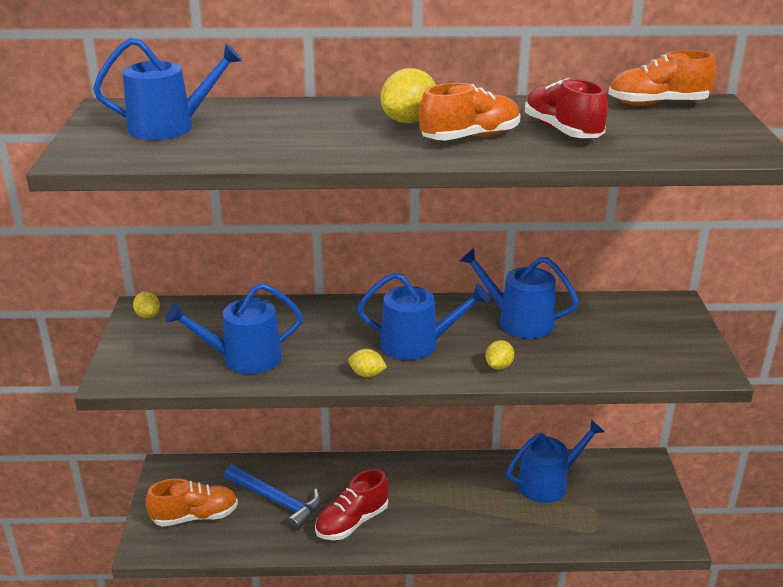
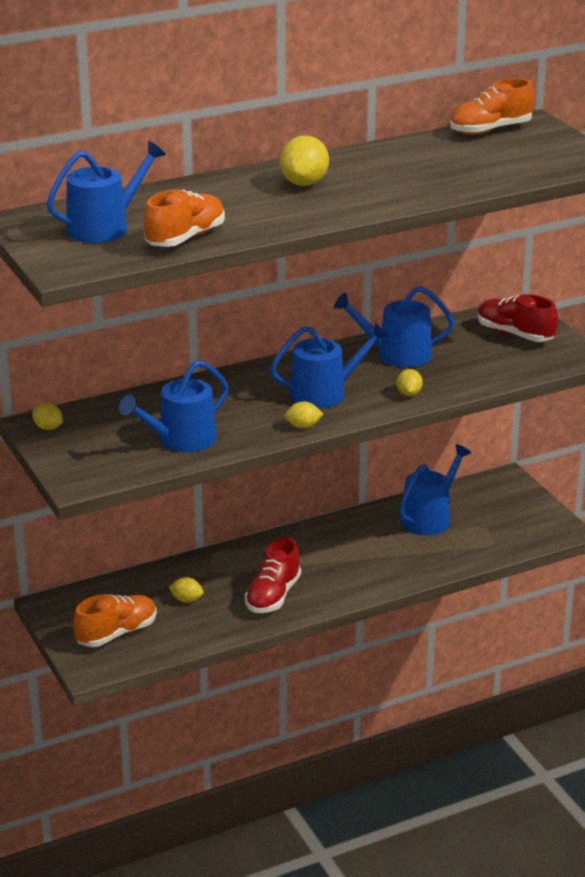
camera: 25 degrees left, 0 degrees up
(277, 501) = (186, 600): blue hammer -> yellow lemon
(470, 138) = (371, 189): orange shoe -> orange shoe (185, 238)
(562, 131) = (437, 169): red shoe -> red shoe (515, 334)

